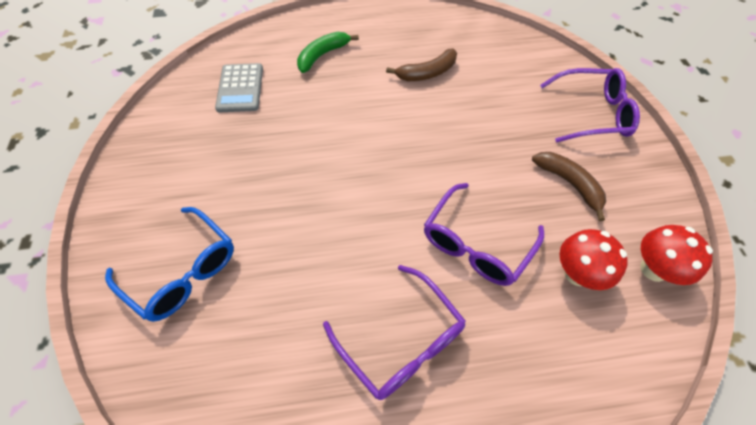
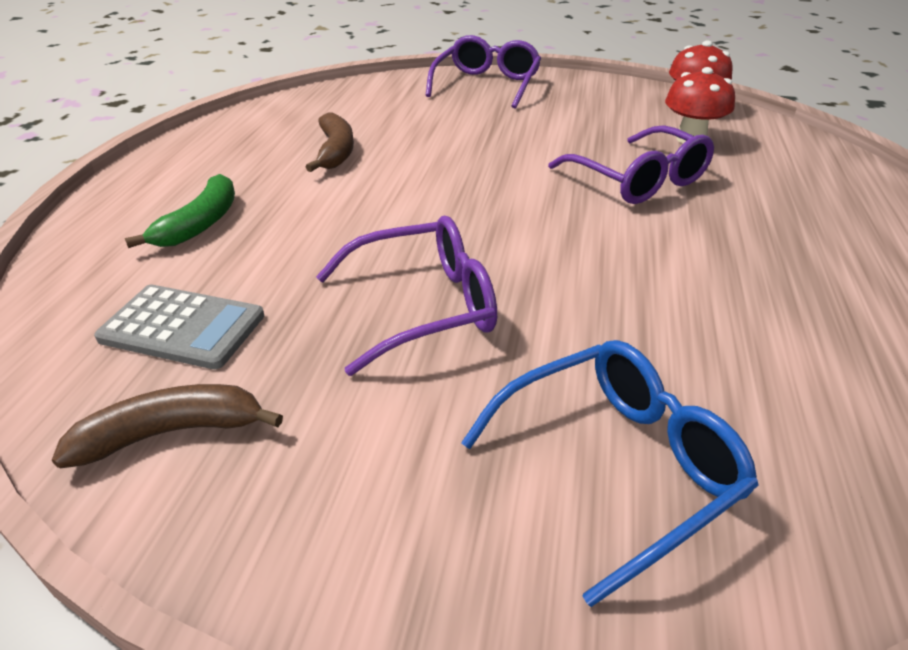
camera: 70 degrees left, 20 degrees down
(322, 55) = (200, 223): green banana -> green banana turned 135 degrees counterclockwise
(401, 341) = (770, 255): purple glasses -> purple glasses (423, 306)
(569, 184) = (575, 116): brown banana -> brown banana (171, 433)

